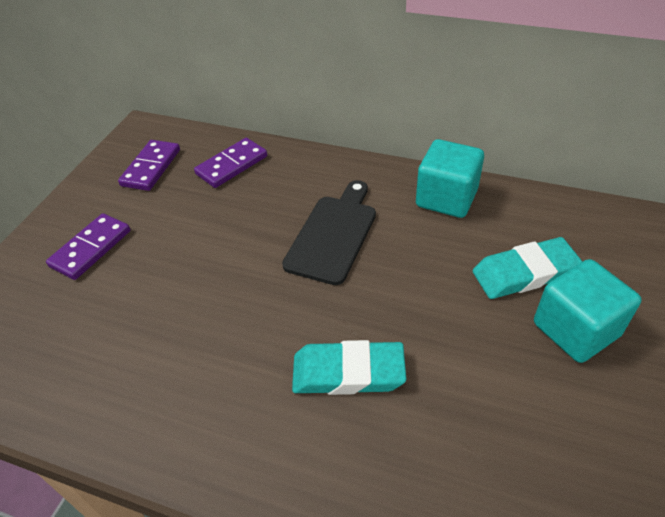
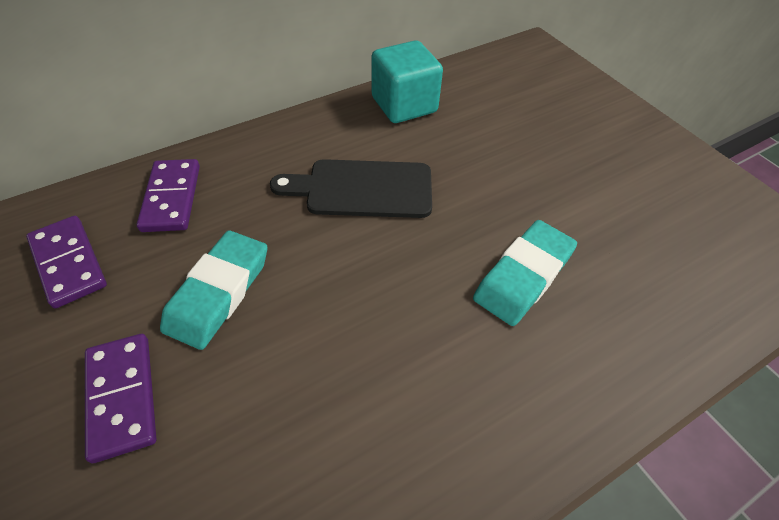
camera: 55 degrees left, 5 degrees up
(333, 234) = (362, 189): black cutting board -> black cutting board turned 60 degrees counterclockwise
(524, 273) = (521, 121): turquoise eraser -> turquoise eraser (218, 292)
(575, 329) = (592, 135): turquoise cube -> none

